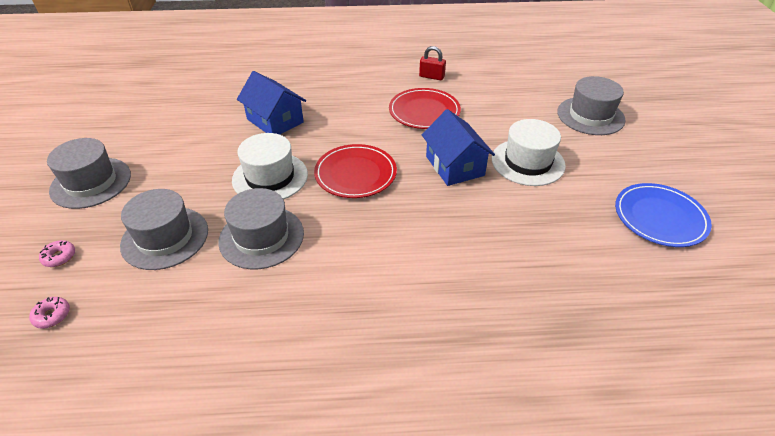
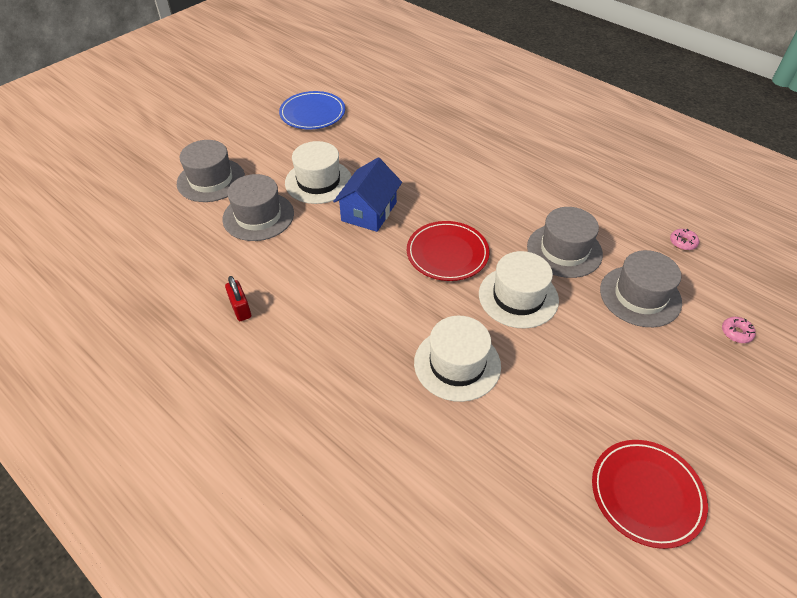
camera: 135 degrees left, 5 degrees up
(52, 315) = (744, 285): pink donut -> pink donut (683, 242)
(91, 182) = (695, 407): grey hat -> grey hat (258, 216)
(275, 121) = (457, 364): blue house -> white hat
(424, 111) = (314, 272): red plate -> red plate (646, 494)

